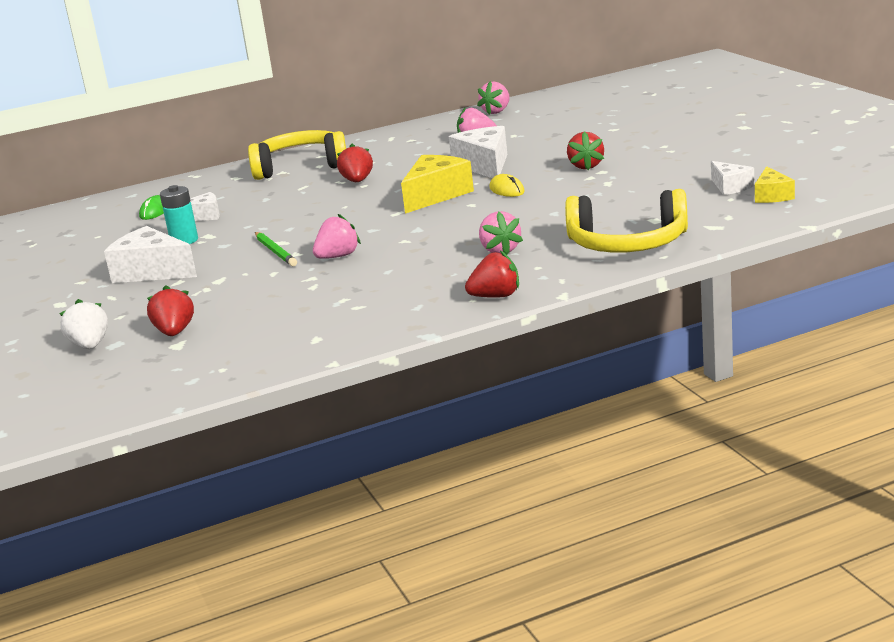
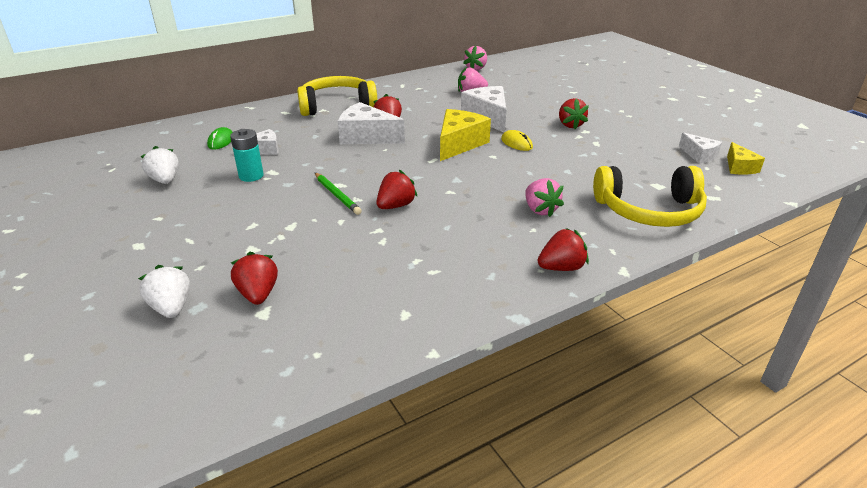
camera: 10 degrees left, 10 degrees up
(90, 250) = (165, 180): none -> white strawberry
(152, 272) = (225, 211): white cheese -> white cheese (366, 137)
(338, 256) = (396, 206): pink strawberry -> red strawberry

